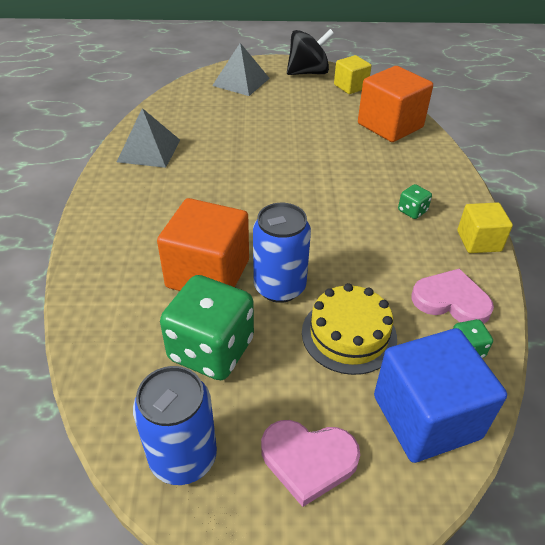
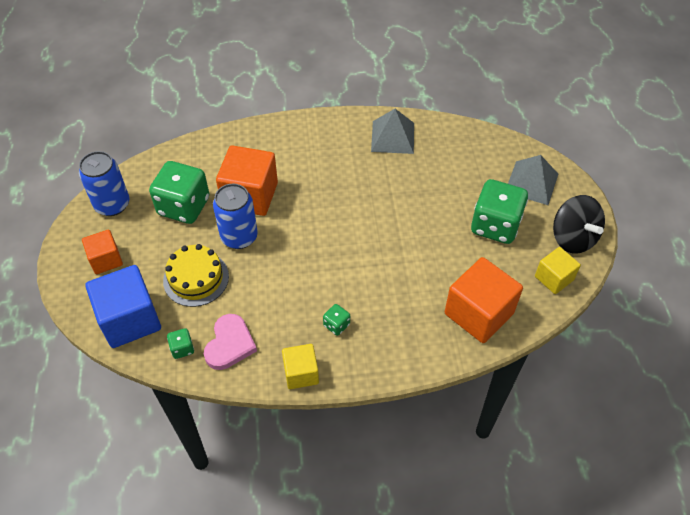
camera: 85 degrees right, 10 degrees up
(289, 105) = (495, 225): none -> green dice
(308, 460) = (106, 260): pink heart -> orange cube

